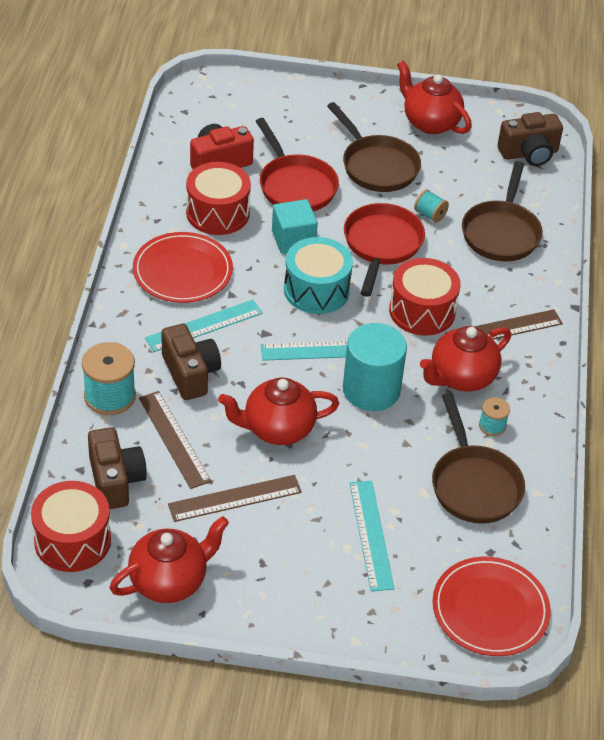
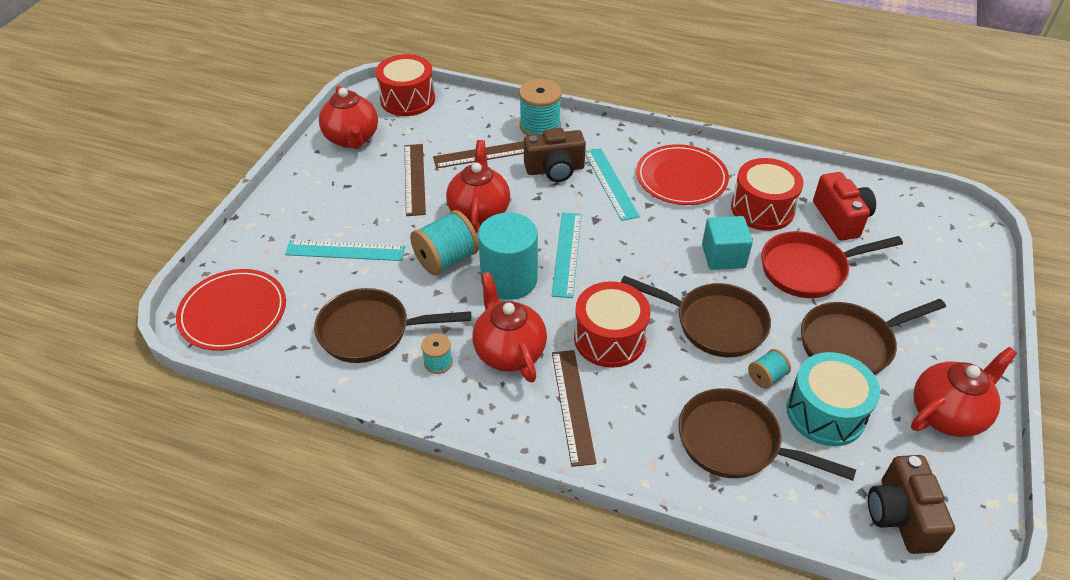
camera: 105 degrees right, 0 degrees up
(115, 480) = (454, 122): brown camera -> none
(316, 290) = (649, 262): turquoise drum -> turquoise drum (825, 413)
(358, 444) = (446, 259): none -> turquoise spool
(381, 245) = (714, 324): red pan -> brown pan

